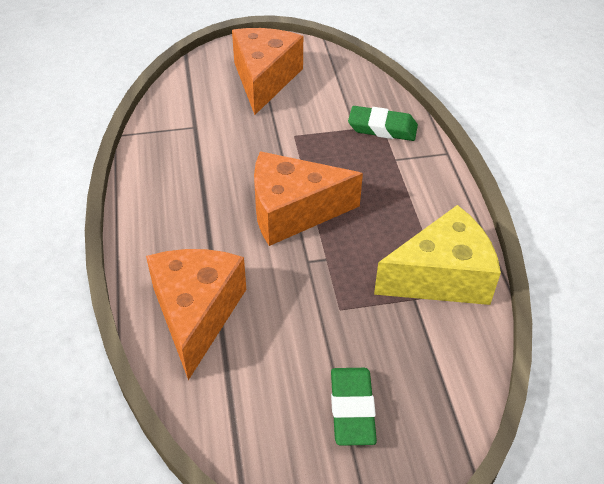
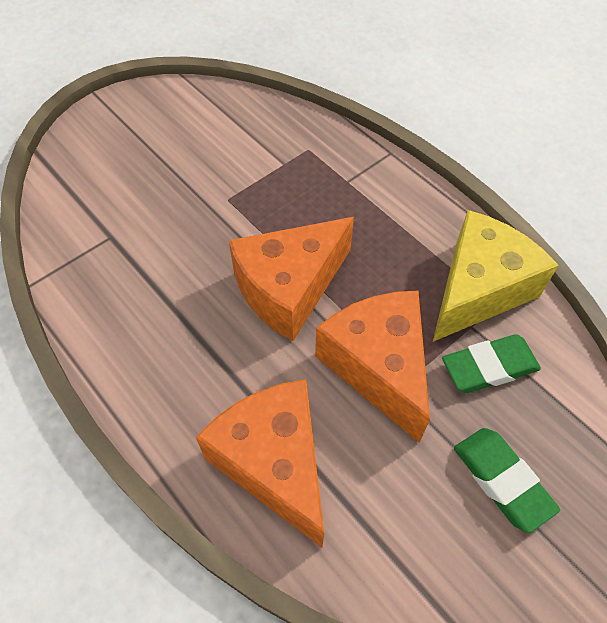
camera: 30 degrees left, 10 degrees up
(264, 79) = (149, 146): orange cheese -> orange cheese (378, 367)
(382, 128) = (311, 152): green eraser -> green eraser (489, 367)

